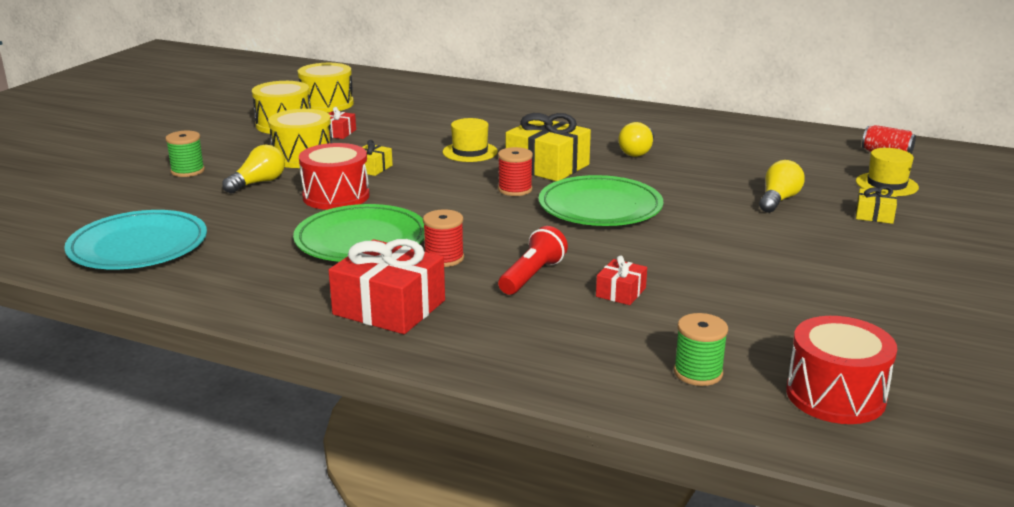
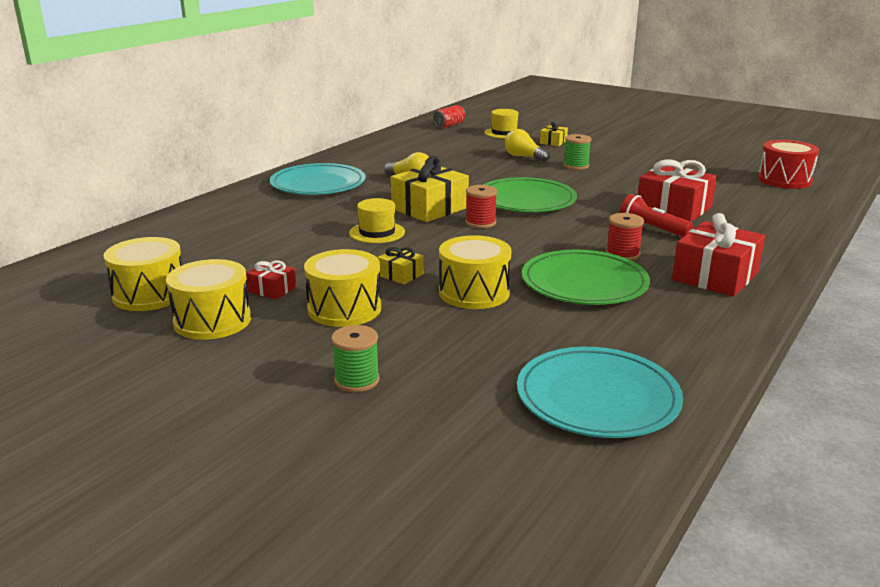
camera: 80 degrees left, 0 degrees up
(258, 183) = (420, 333): yellow light bulb -> none
(336, 196) = (474, 293): red drum -> yellow drum
(593, 119) = (318, 184): none -> turquoise plate
(621, 292) = (674, 208): red gift -> red gift, size x2.01
(698, 373) = (774, 202): green spool -> green spool (576, 166)

